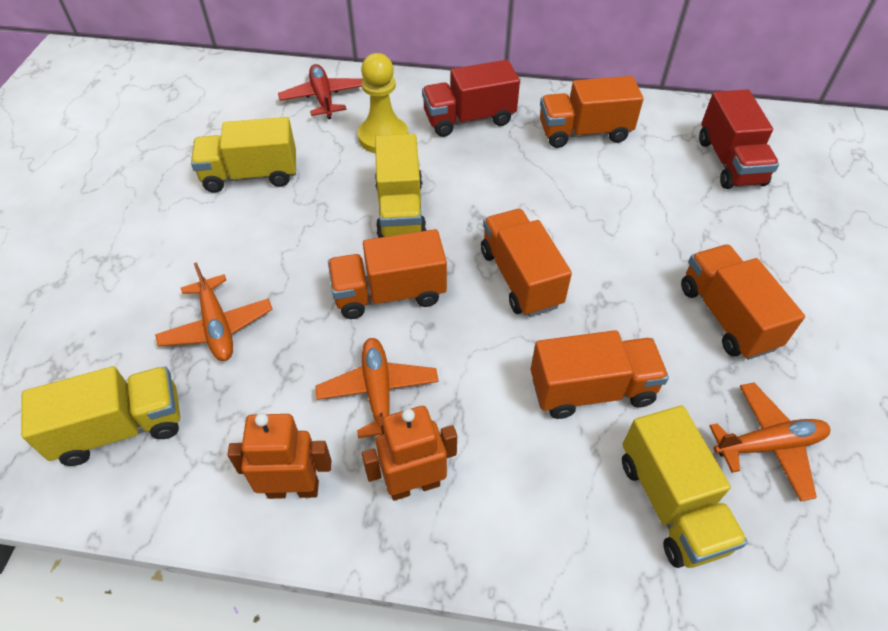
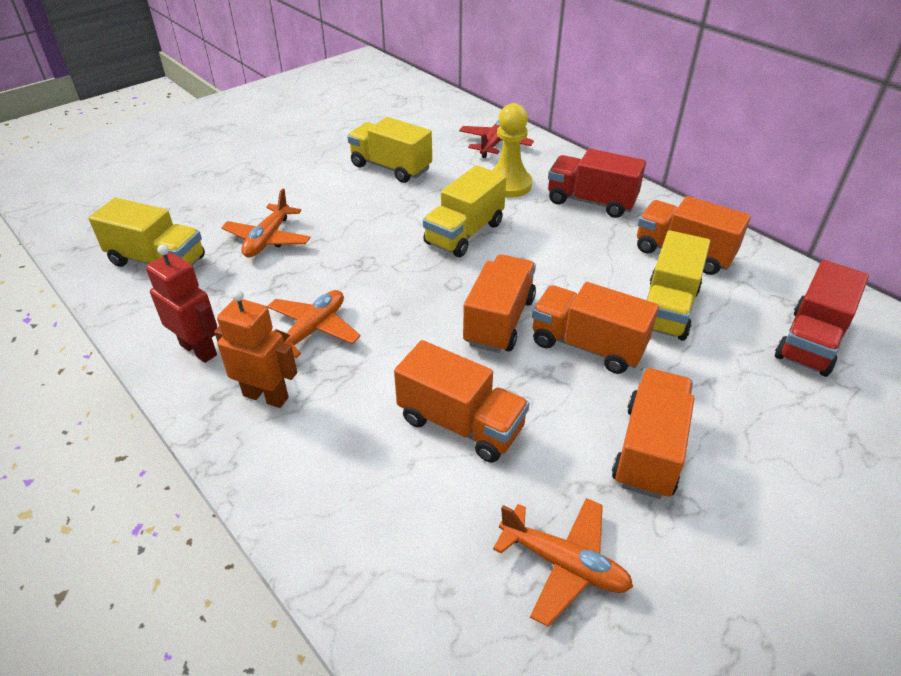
camera: 40 degrees right, 10 degrees down
(293, 489) = (199, 350): orange robot -> red robot
(389, 293) = (392, 278): orange truck -> orange truck (587, 345)
(671, 503) = (424, 539): yellow truck -> yellow truck (667, 309)

